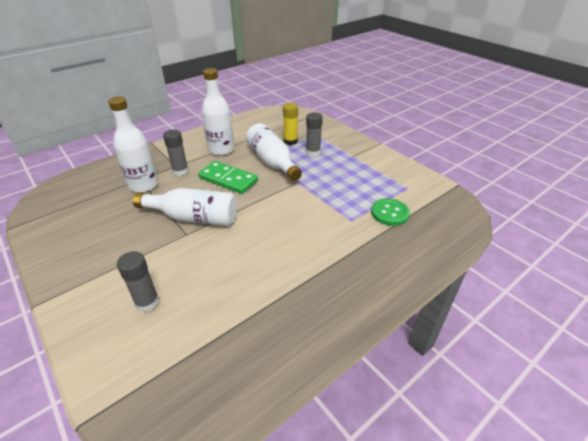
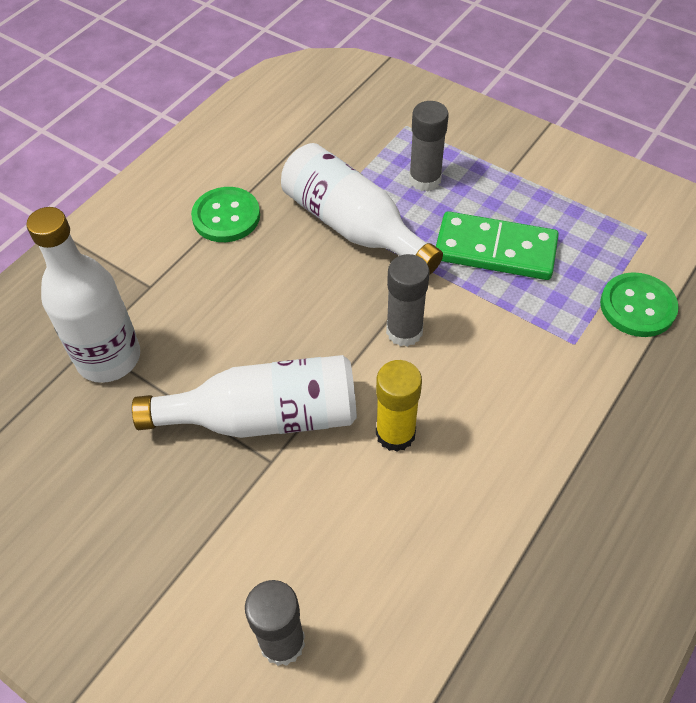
camera: 15 degrees left, 15 degrees up
(180, 171) = (168, 299): grey glue stick -> grey glue stick (404, 331)
(221, 150) = (226, 216): white bottle -> green button
(228, 179) = (284, 297): green domino -> green domino (495, 250)
(290, 141) = (364, 158): yellow glue stick -> yellow glue stick (395, 433)

